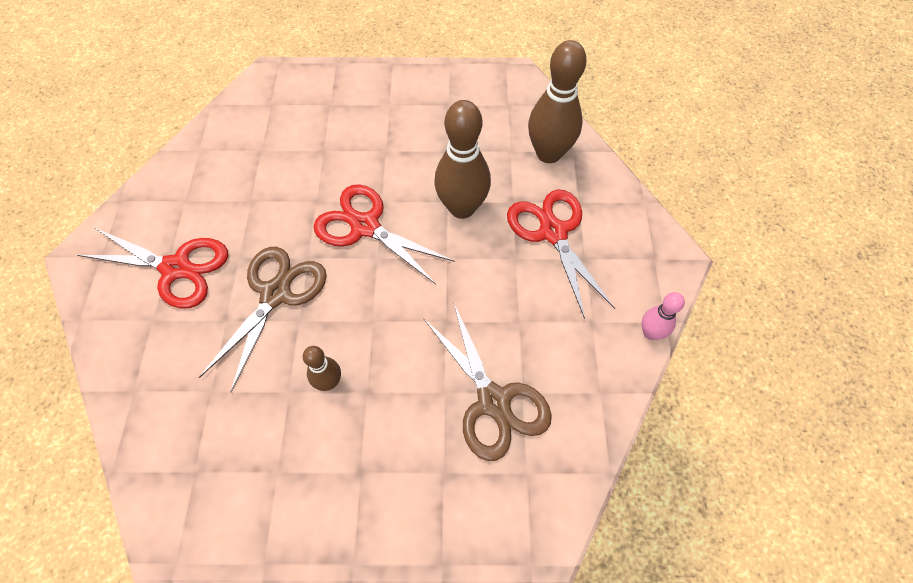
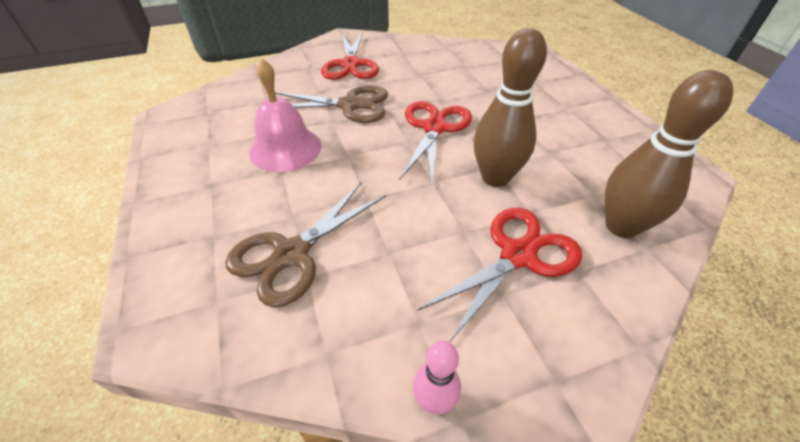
camera: 70 degrees right, 15 degrees down
(329, 382) = (285, 148): brown bowling pin -> pink bell

